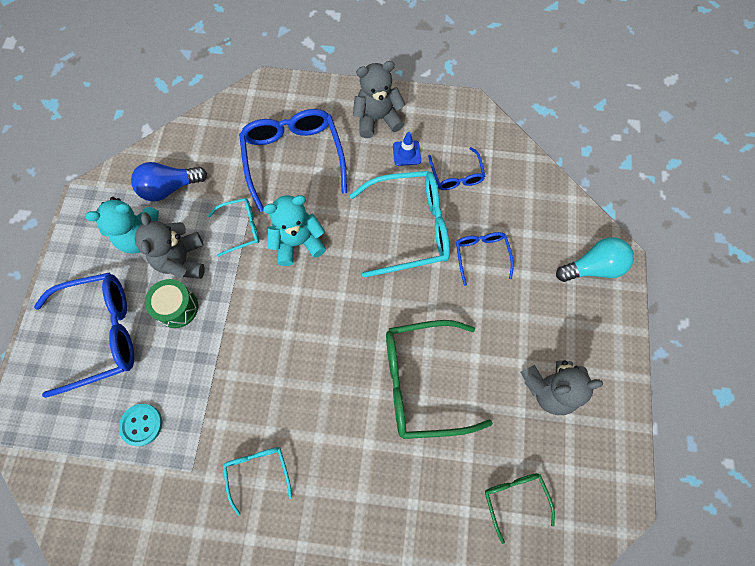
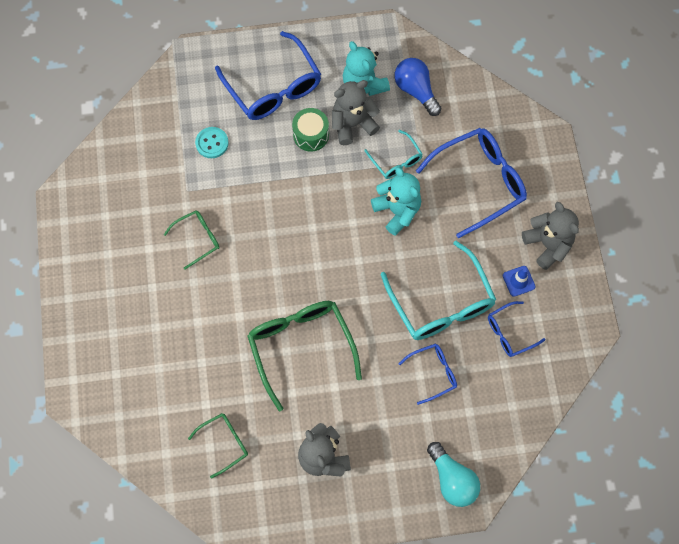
camera: 75 degrees right, 0 degrees up
(258, 472) = (198, 239): turquoise glasses -> green glasses

